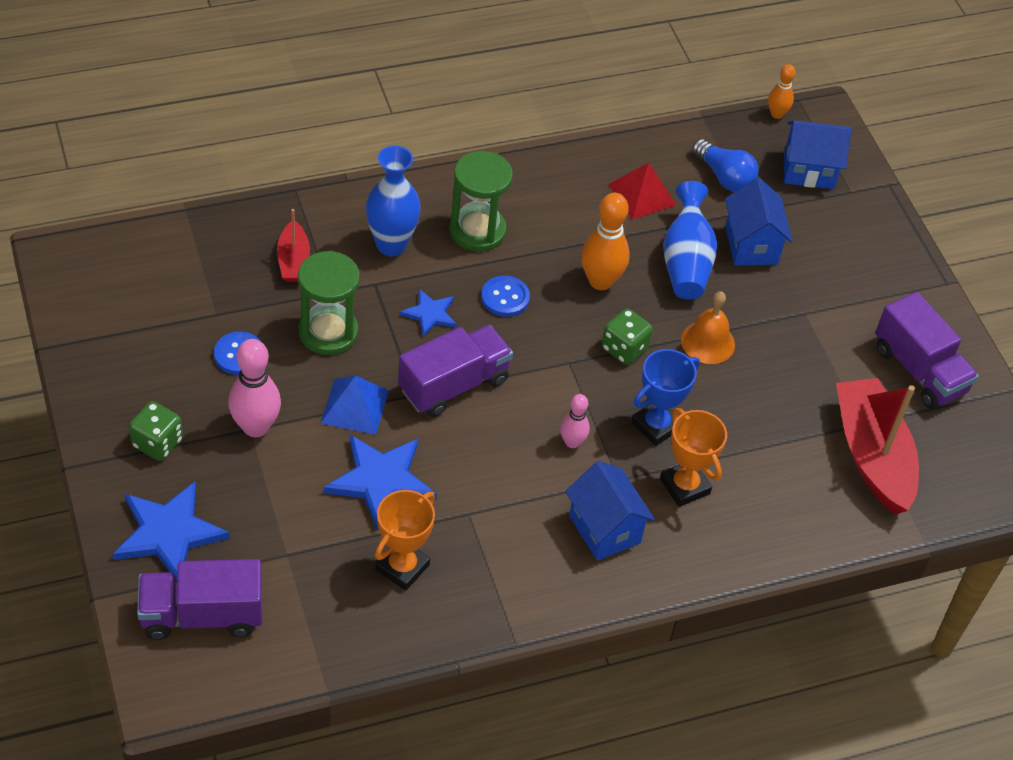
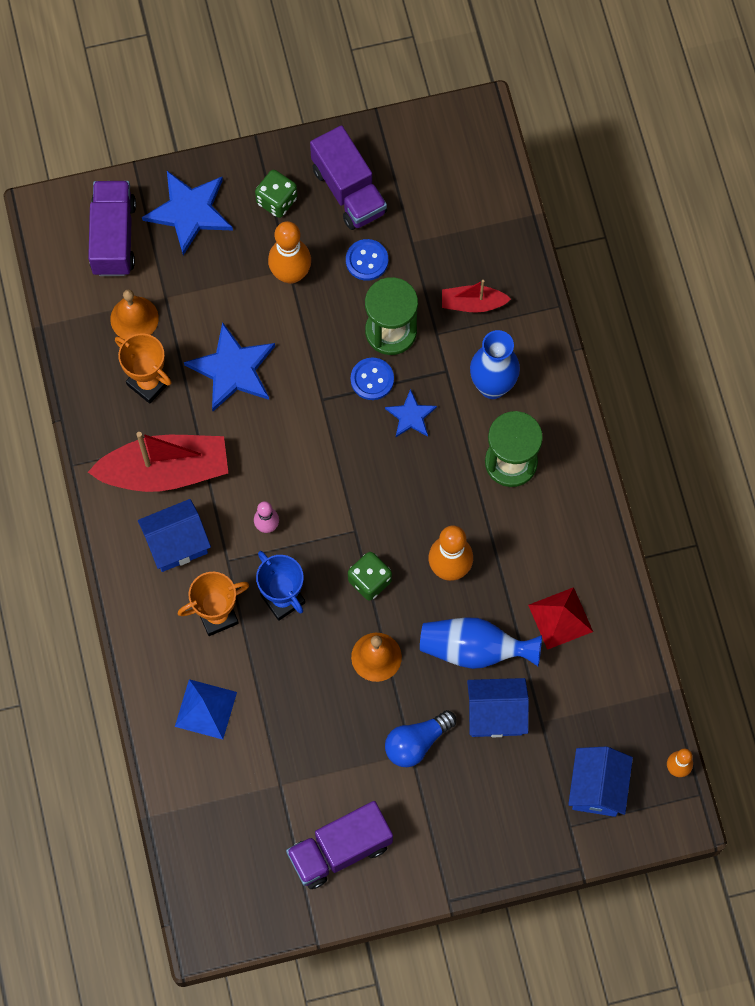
camera: 100 degrees right, 20 degrees up
(255, 427) = (290, 274): pink bowling pin -> orange bowling pin
(316, 587) = (134, 318): none -> orange bell
(355, 406) = (310, 351): blue pyramid -> blue pyramid (206, 709)
(453, 385) = (331, 432): purple truck -> purple truck (349, 190)
(505, 297) = (430, 481): blue button -> blue button (372, 379)
(724, 177) = (586, 701): blue light bulb -> blue light bulb (416, 742)
(872, 455) = (244, 786): red boat -> red boat (165, 471)

